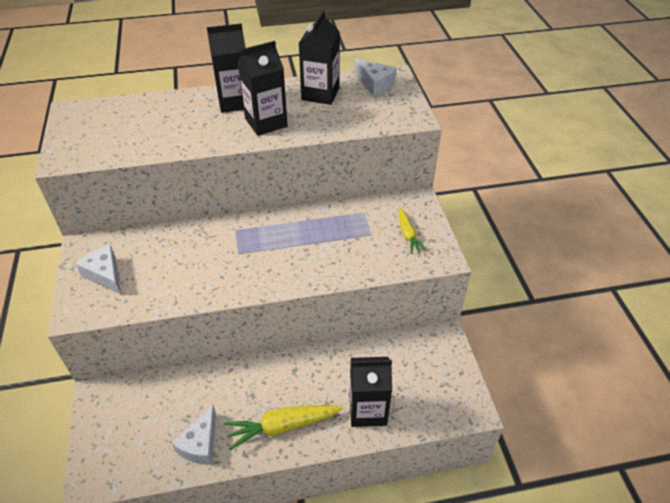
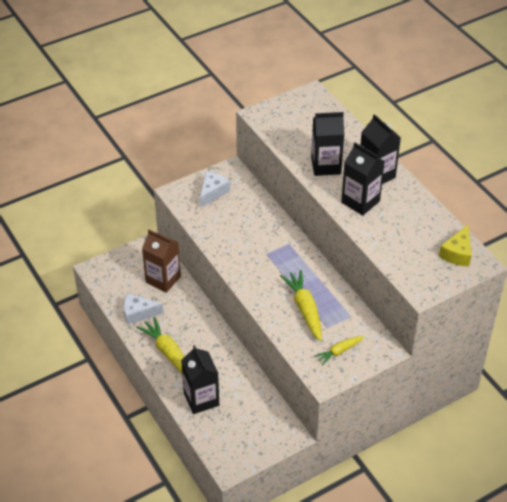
camera: 70 degrees right, 0 degrees up
(162, 398) = (163, 279): none -> brown carton
(320, 94) = (419, 222): black carton -> black carton (326, 166)
(337, 244) = (304, 309): none -> yellow carrot
(375, 84) = (457, 253): white cheese -> yellow cheese

